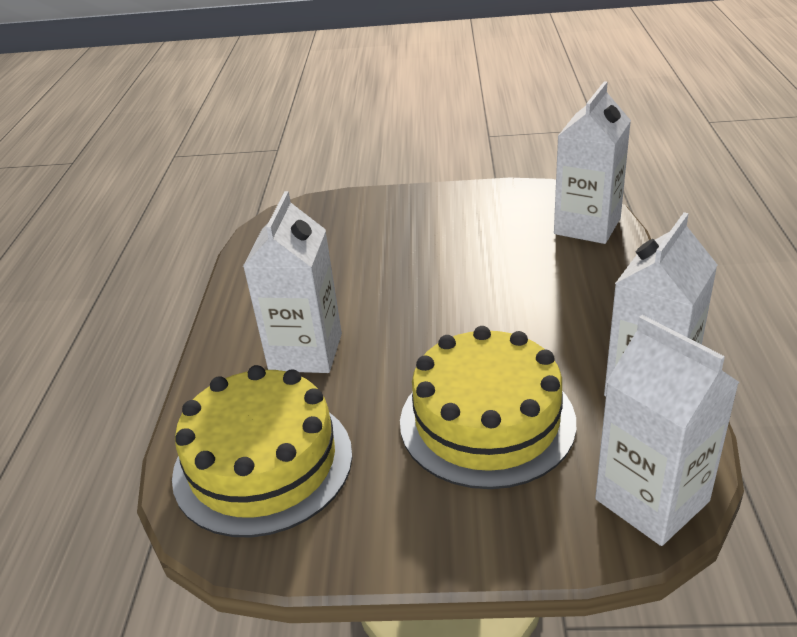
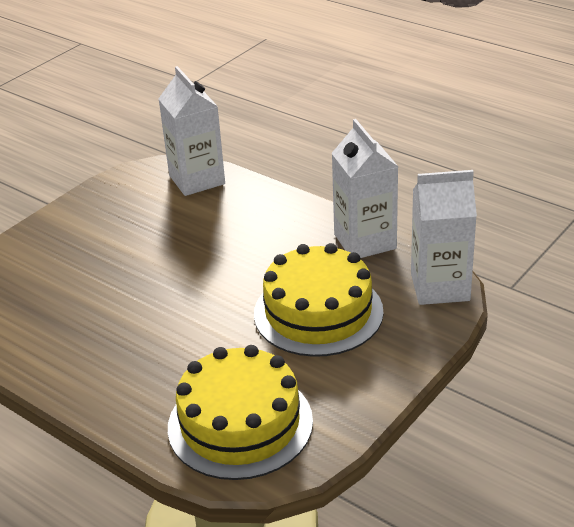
camera: 55 degrees left, 0 degrees up
(306, 352) = (152, 359): white carton -> none

